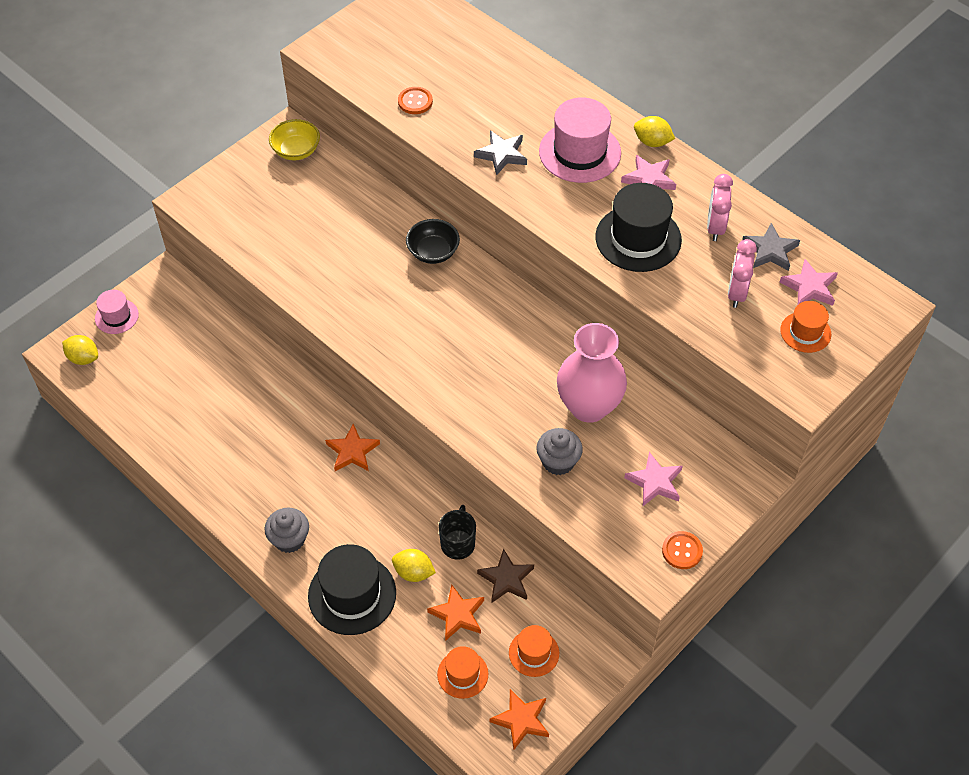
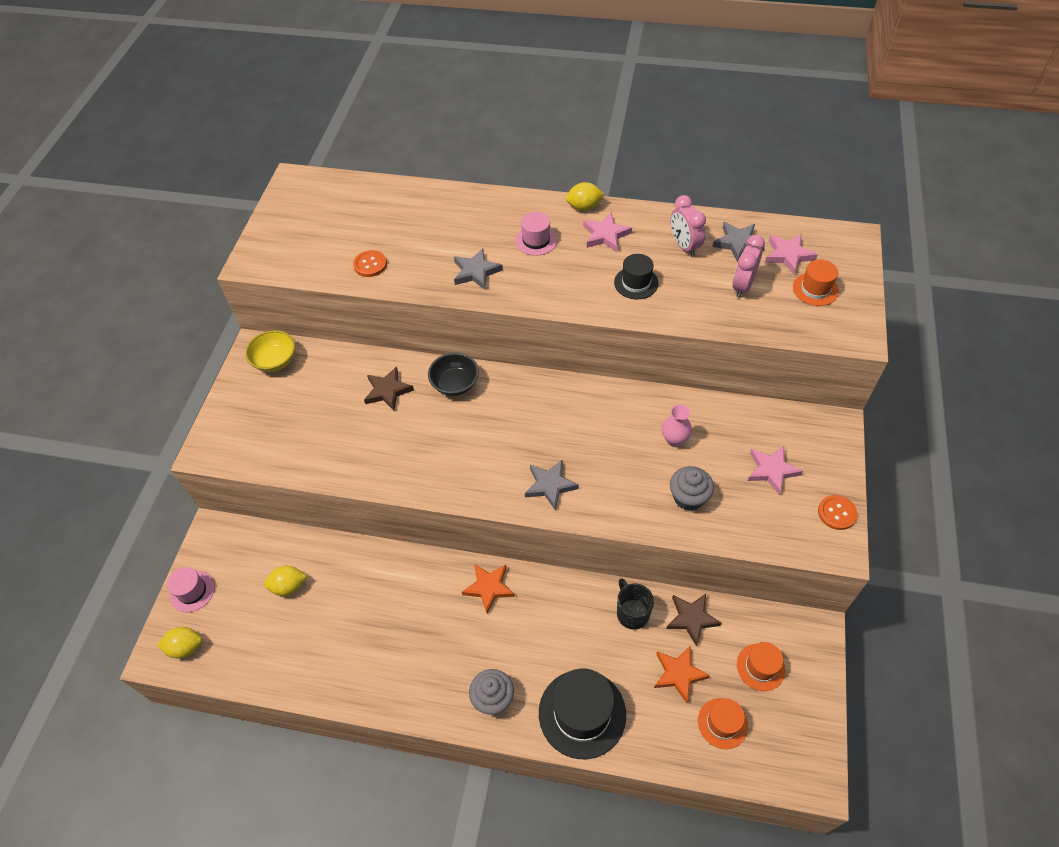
camera: 30 degrees left, 0 degrees up
(371, 227) = (388, 391): none -> brown star
(413, 572) = (617, 660): yellow lemon -> yellow lemon (289, 586)
(446, 383) = (550, 485): none -> grey star
(521, 720) = (797, 731): orange star -> none
(580, 152) = (536, 240): pink hat -> pink hat, size x0.56
(589, 406) = (674, 439): pink vase -> pink vase, size x0.46
(638, 238) = (636, 283): black hat -> black hat, size x0.56
(736, 293) = (742, 286): pink clock -> pink clock turned 45 degrees clockwise

